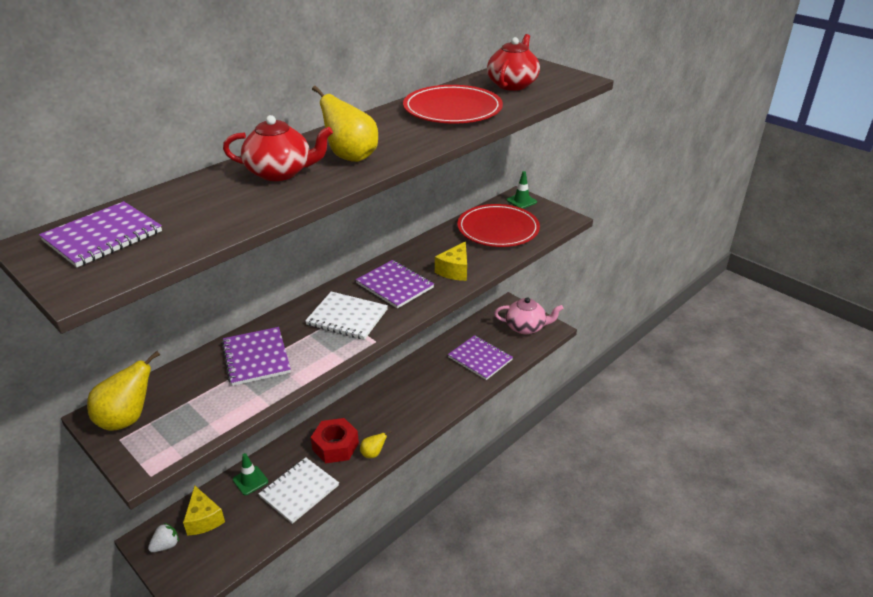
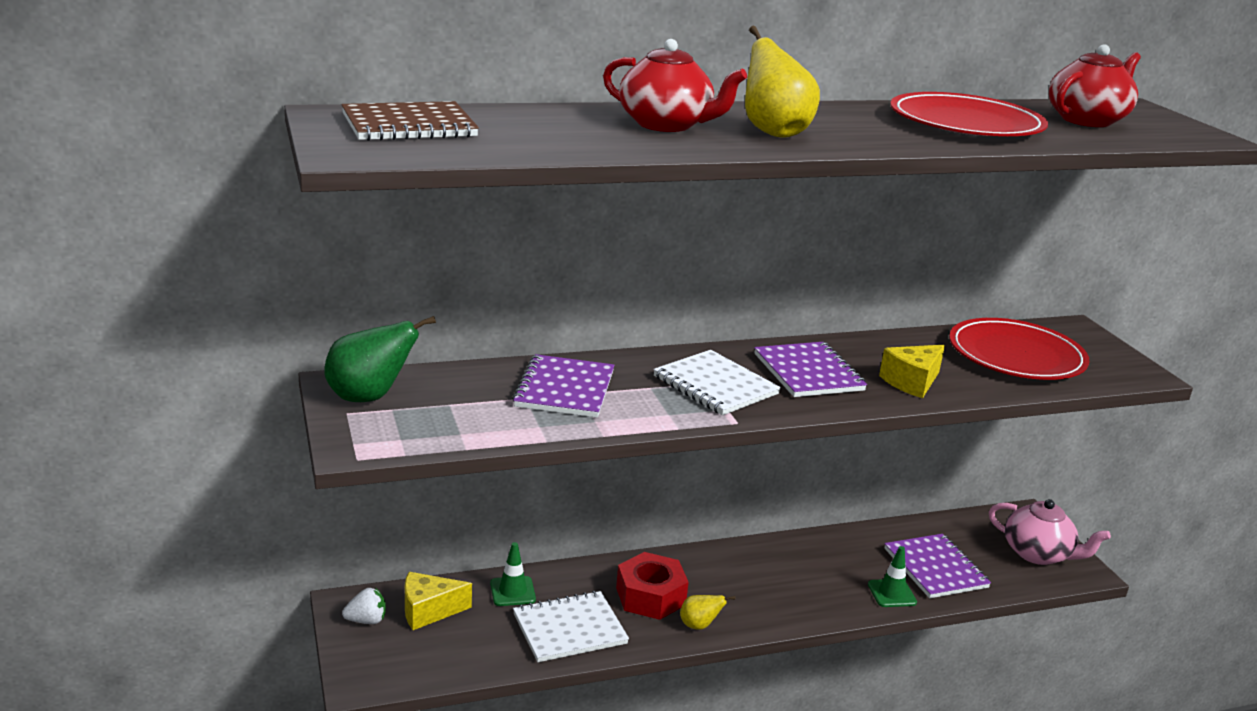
camera: 25 degrees right, 10 degrees down
(103, 236) = (409, 125): purple notebook -> brown notebook
(127, 419) = (369, 397): yellow pear -> green pear
(204, 519) = (428, 611): yellow cheese -> yellow cheese turned 75 degrees clockwise
(521, 201) = (1080, 334): green traffic cone -> green traffic cone (892, 593)

